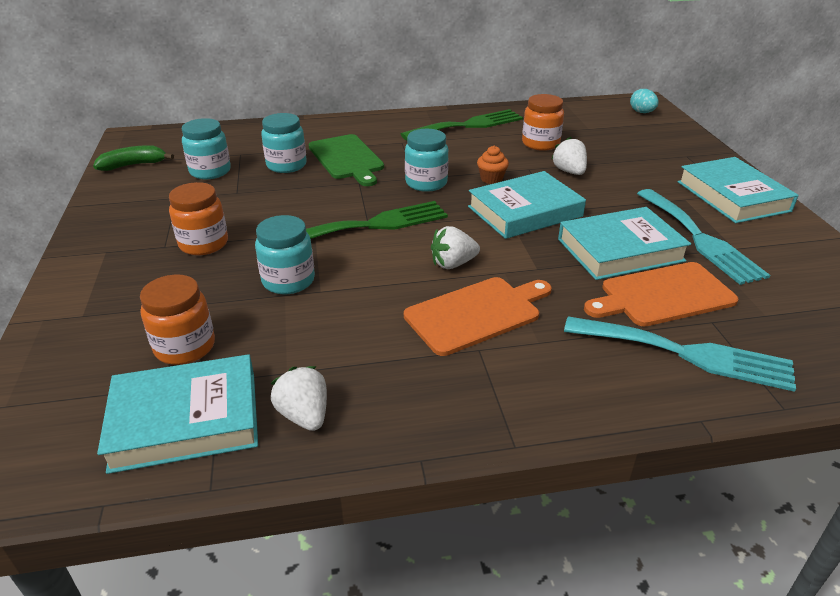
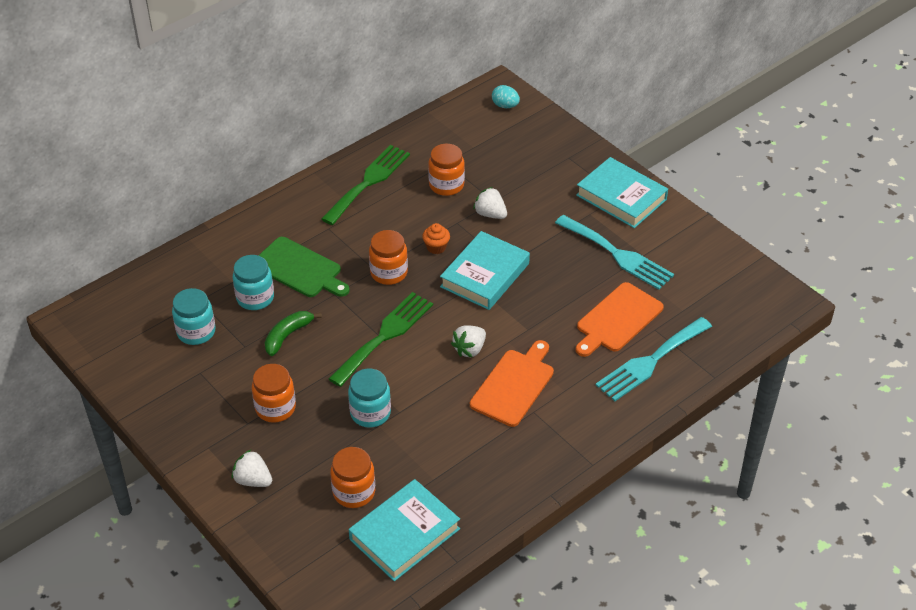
camera: 30 degrees left, 10 degrees up
(134, 165) = (118, 352): green banana -> green banana (288, 335)
(304, 415) = (468, 500): white strawberry -> white strawberry (253, 480)
(426, 183) = (389, 273): turquoise jar -> orange jar
(620, 250) = (571, 288): turquoise book -> none
(686, 354) = (650, 361): turquoise fork -> turquoise fork turned 150 degrees clockwise

